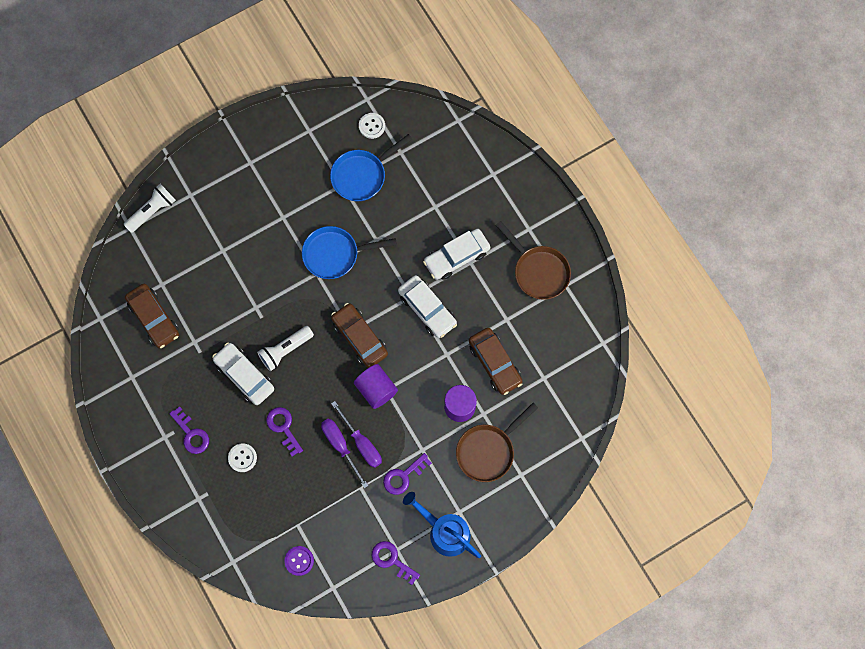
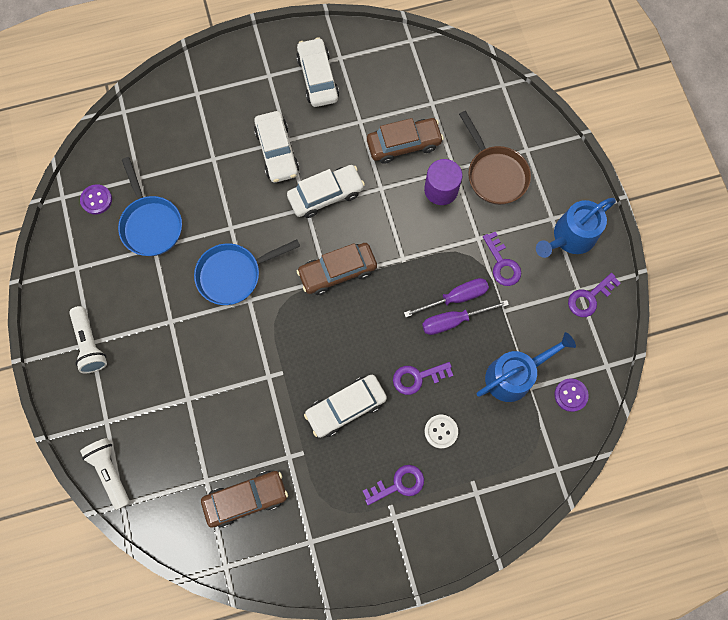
camera: 75 degrees left, 0 degrees up
(285, 350) = (329, 355): white flashlight -> white flashlight (90, 344)
(305, 508) = (514, 375): none -> blue watering can
(335, 254) = (233, 275): blue pan -> blue pan turned 60 degrees clockwise
(372, 126) = (96, 200): white button -> purple button
(376, 389) = (400, 268): purple cylinder -> none
(538, 271) = (318, 78): brown pan -> white car

